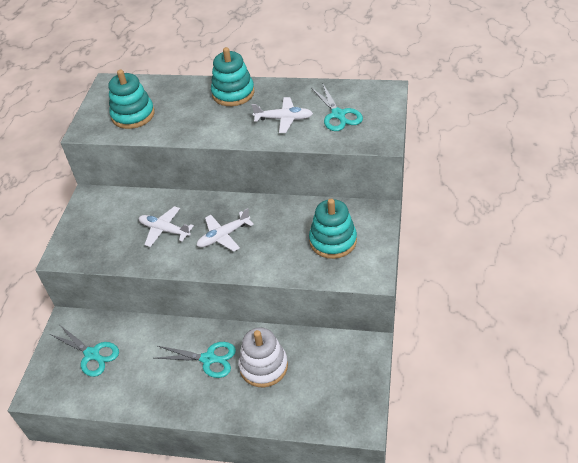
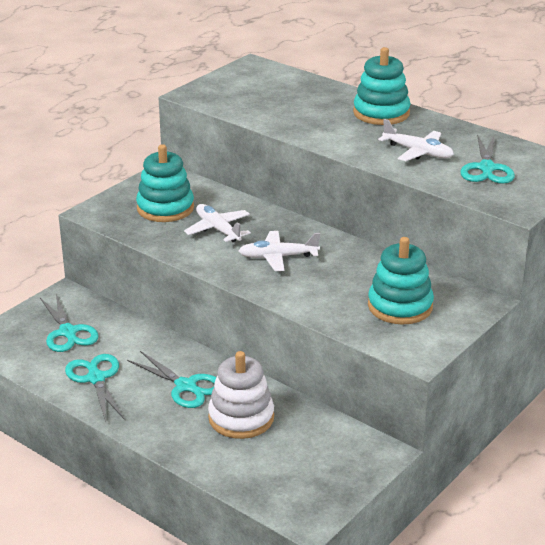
camera: 25 degrees right, 15 degrees down
(133, 115) = (253, 98): turquoise stacking toy -> turquoise stacking toy (165, 208)
(141, 384) = (96, 378): none -> turquoise scissors

